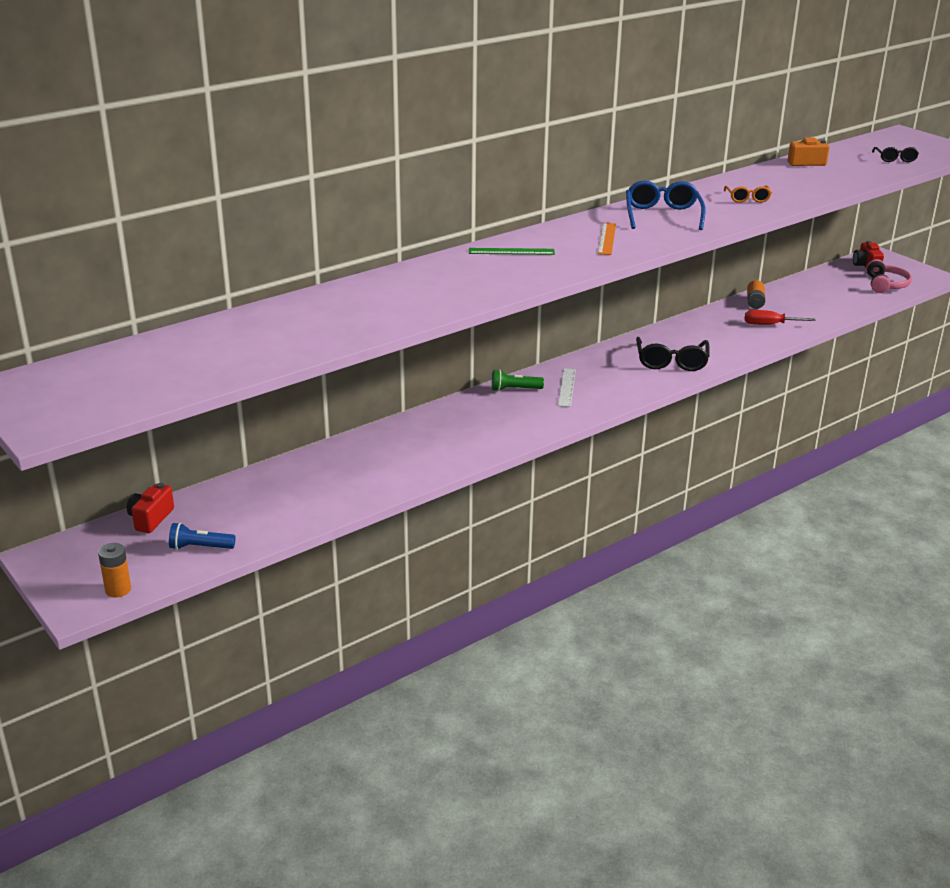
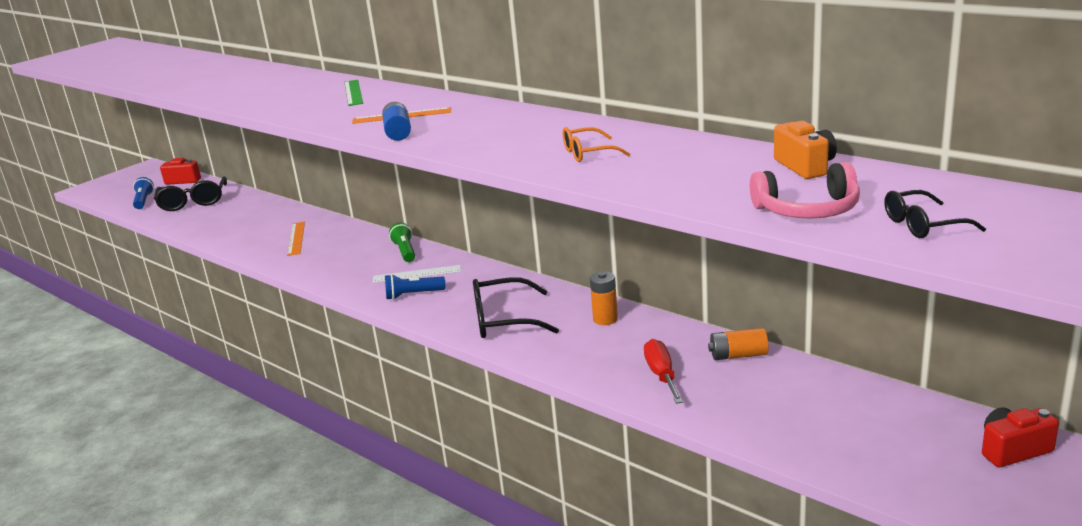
camera: 80 degrees right, 5 degrees down
(118, 590) = (100, 193): orange battery -> orange battery (605, 319)
(249, 508) = (193, 202): none -> black glasses
(434, 441) = (296, 238): none -> orange ruler
(606, 391) = (413, 295): none -> blue flashlight
(652, 242) = (398, 132): none -> blue battery
(662, 215) = (492, 125): blue glasses -> none
(885, 285) = (935, 478): pink headphones -> pink headphones (808, 210)

